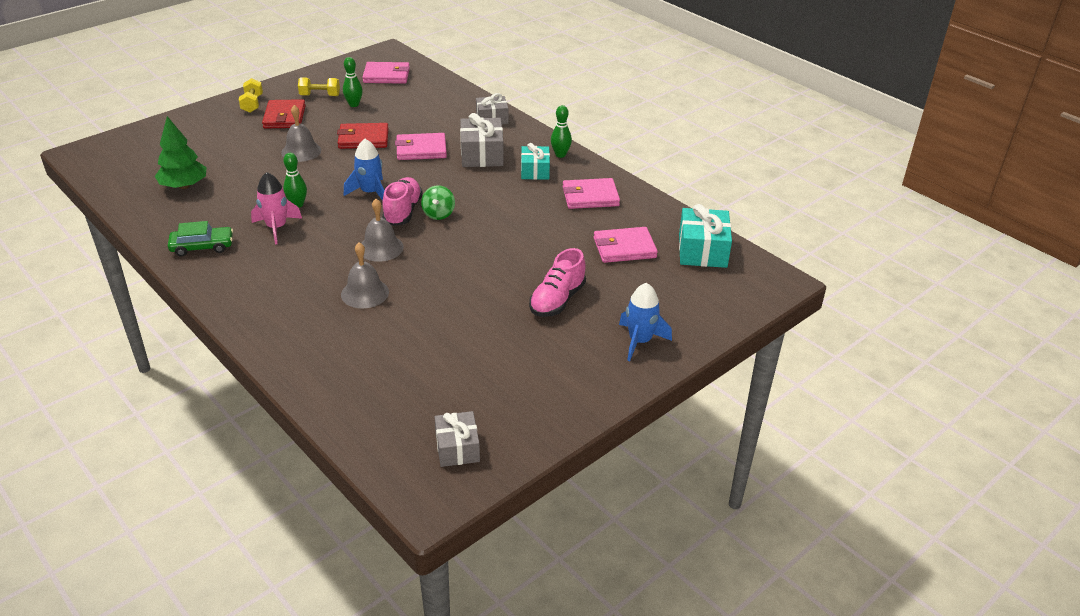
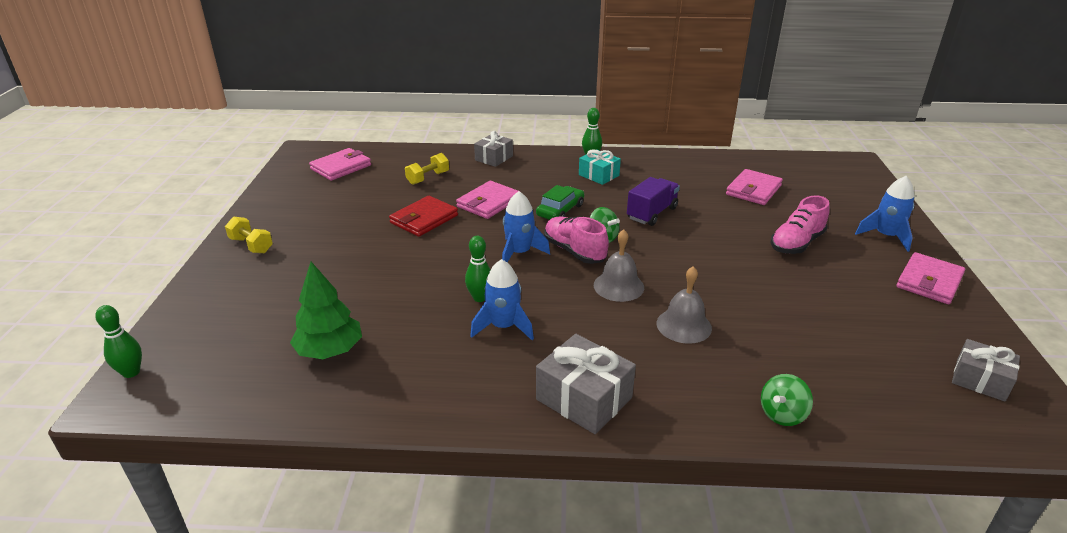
camera: 45 degrees left, 5 degrees down
(202, 247) = (470, 389): green car -> green car (560, 210)
(276, 228) = (503, 327): pink rocket -> blue rocket
(284, 117) = (310, 239): red wallet -> none
(301, 151) = (388, 256): grey bell -> none
(307, 369) = (782, 414): none -> green spinning top
(320, 95) = (309, 207): yellow dumbbell -> yellow dumbbell (428, 178)
(354, 104) = (358, 199): green bowling pin -> green bowling pin (131, 372)
(482, 154) = (540, 183): grey gift -> grey gift (584, 398)
(507, 218) = (652, 213): none -> purple truck
(557, 300) = (796, 243): pink shoe -> pink shoe turned 60 degrees clockwise
(590, 197) = (666, 172): pink wallet -> pink wallet (929, 281)
(702, 250) = (790, 168): turquoise gift -> none

